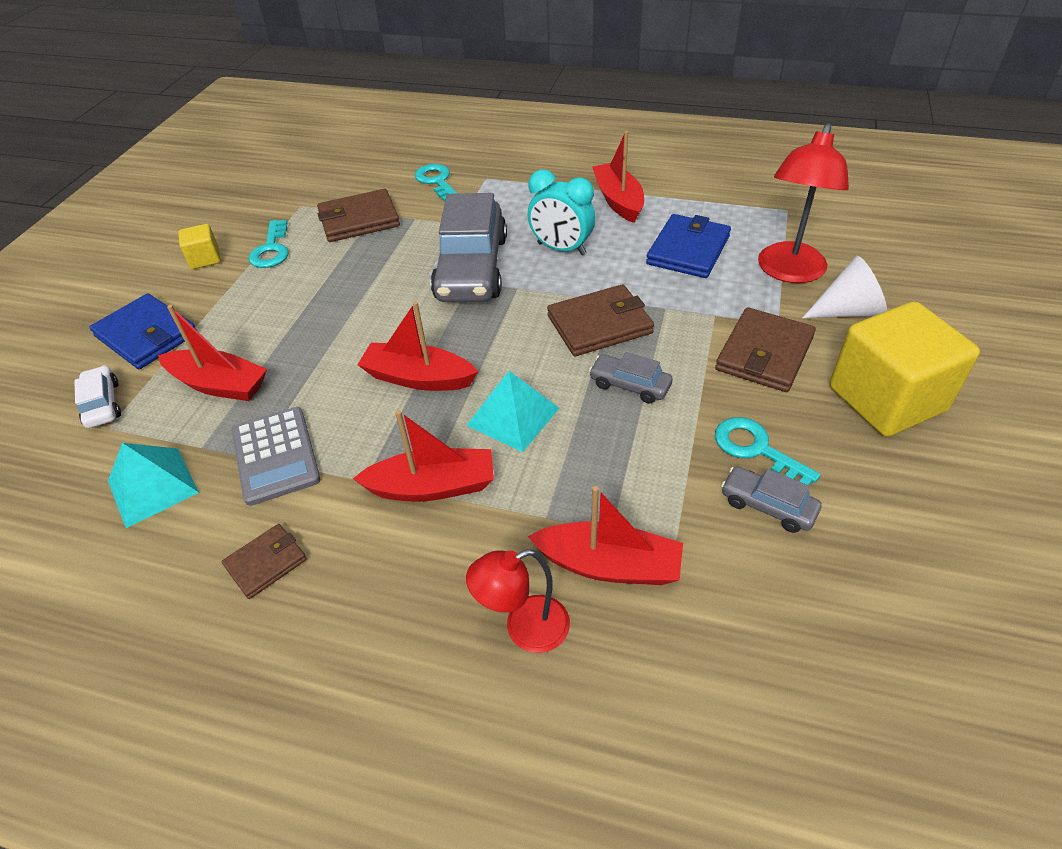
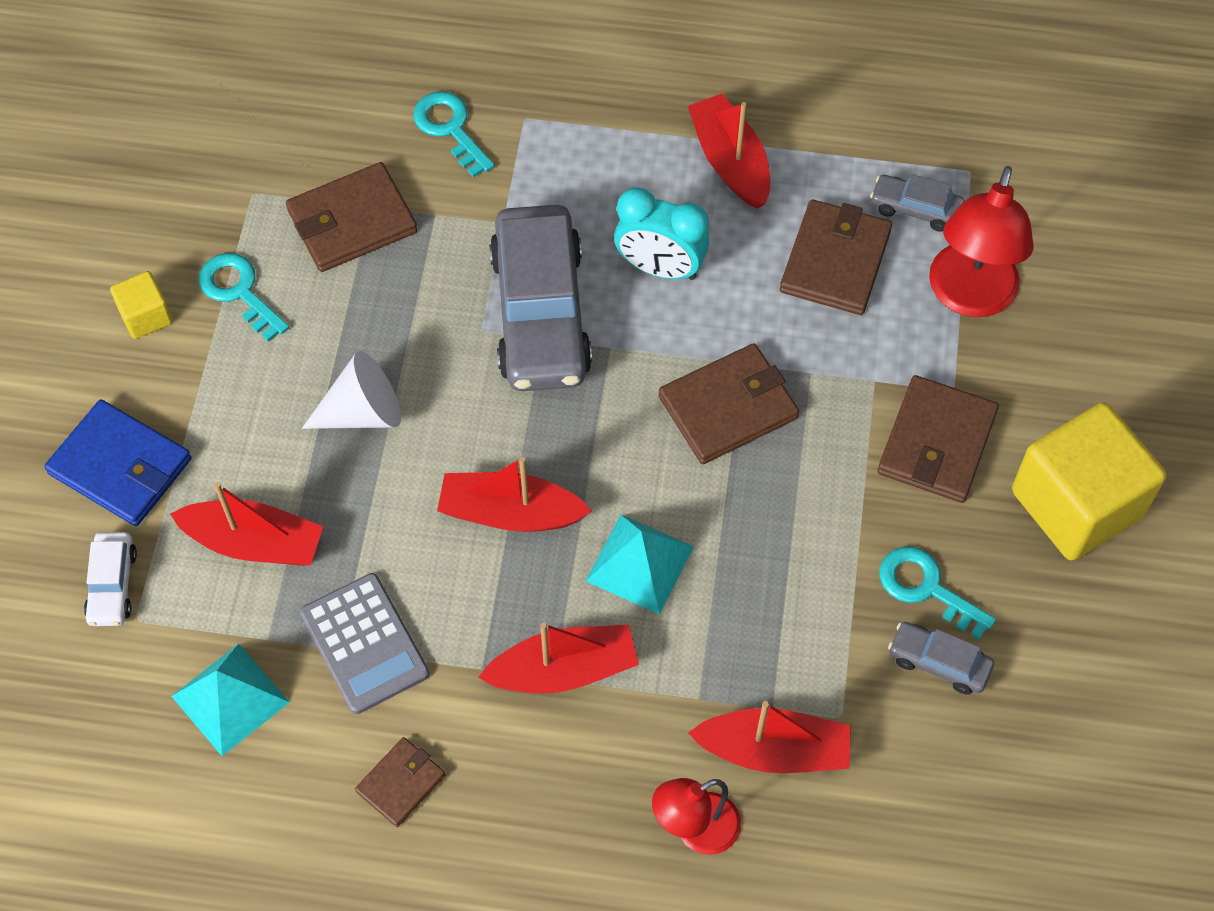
camera: 10 degrees left, 15 degrees up
(103, 404) = (112, 585): white car -> white car turned 150 degrees counterclockwise
(271, 250) = (239, 292): turquoise key -> turquoise key turned 150 degrees clockwise
(630, 385) = (775, 505): grey car -> grey car (915, 208)
(688, 250) = (835, 261): blue wallet -> brown wallet
(847, 311) = (1041, 364): white cone -> white cone (363, 412)

